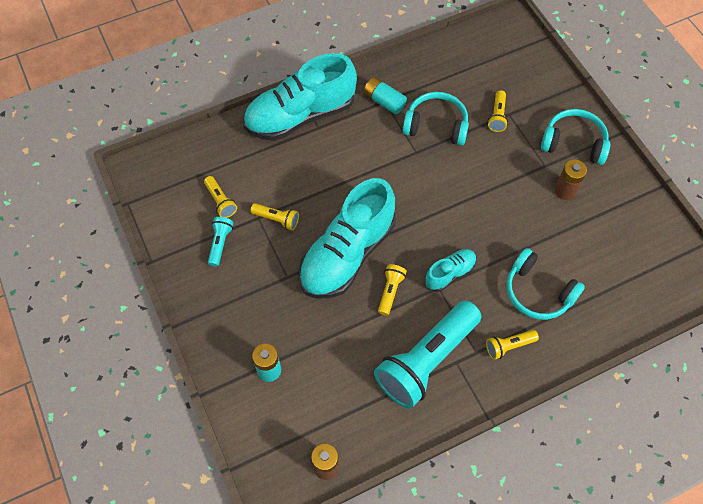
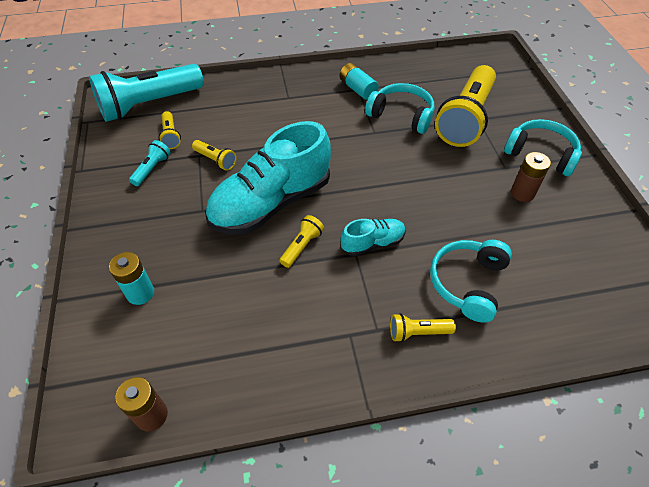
camera: 15 degrees right, 10 degrees down
(300, 116) = (275, 86): turquoise shoe -> none
(426, 361) = (315, 325): turquoise flashlight -> turquoise flashlight (149, 104)
(497, 116) = (465, 119): yellow flashlight -> yellow flashlight, size x2.34
(538, 292) = (467, 283): turquoise headphones -> turquoise headphones turned 60 degrees clockwise

